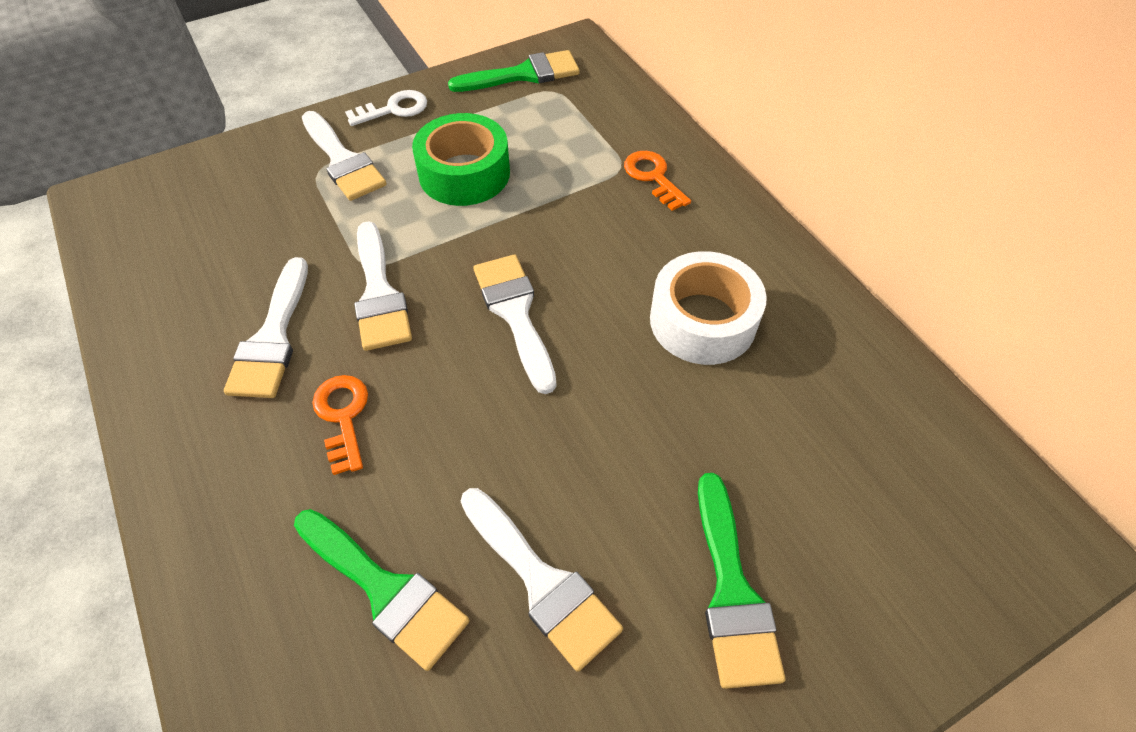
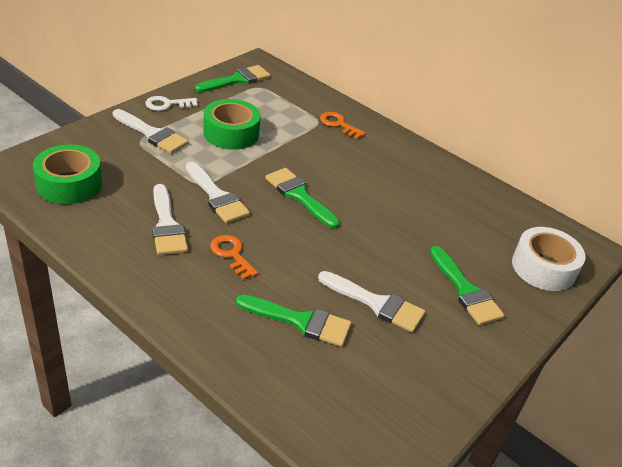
camera: 25 degrees left, 15 degrees down
(175, 236) = (69, 184): none -> green tape
(394, 109) = (167, 104): white key -> white key turned 150 degrees counterclockwise
(515, 313) = (299, 195): white brush -> green brush
(702, 320) = (398, 186): white tape -> white tape (543, 267)

